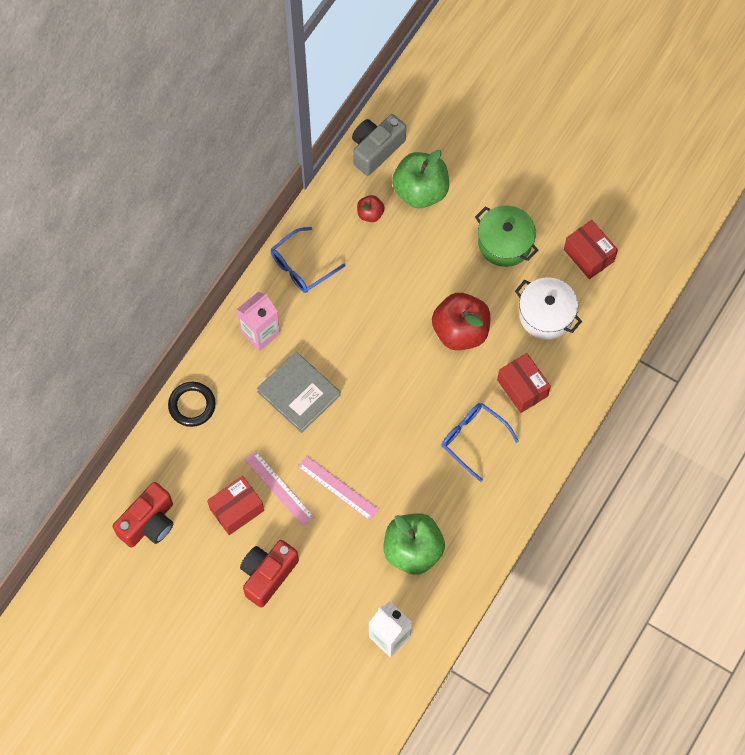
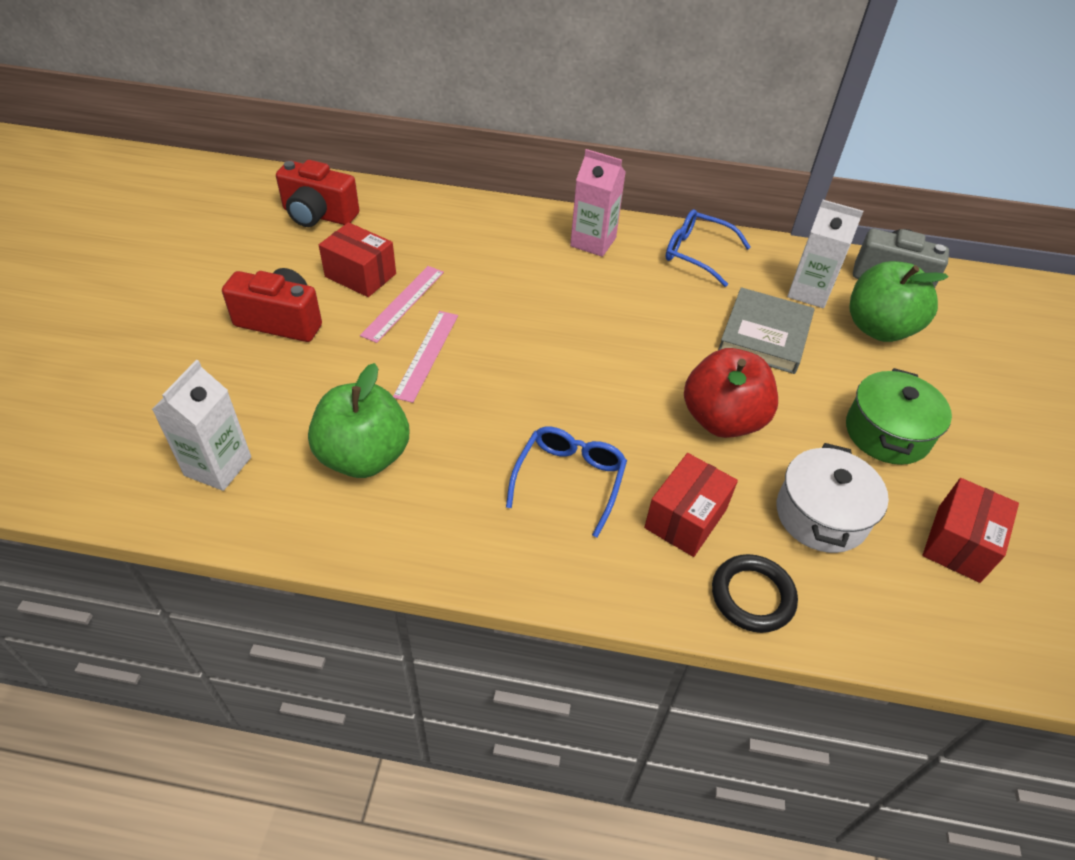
camera: 65 degrees right, 20 degrees down
(192, 405) = (474, 213): black ring -> black ring (752, 596)
(299, 393) = (536, 289): grey book -> grey book (764, 335)
(370, 214) = (809, 292): red apple -> white carton

